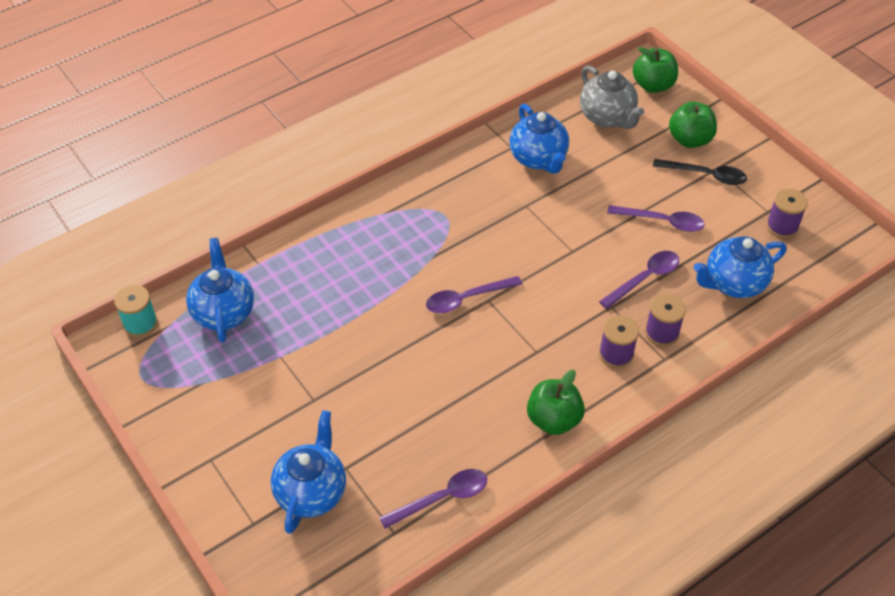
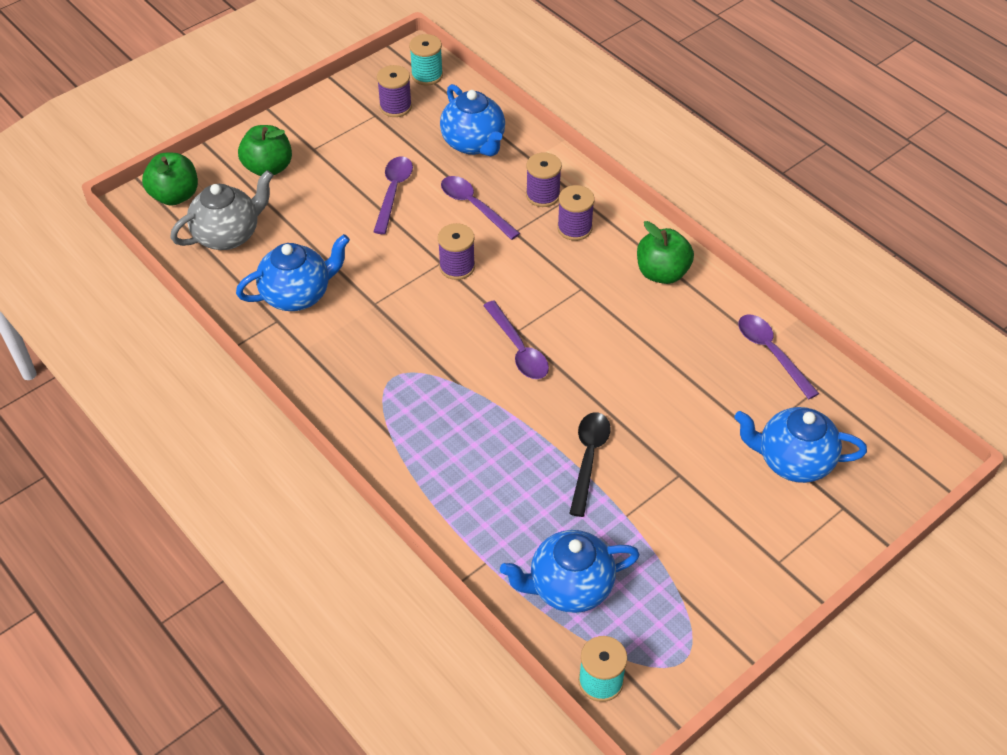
camera: 95 degrees left, 0 degrees up
(567, 262) = (457, 267): none -> purple spool
(705, 175) = (324, 157): black spoon -> black spoon (588, 458)
(833, 252) = (427, 75): none -> turquoise spool

